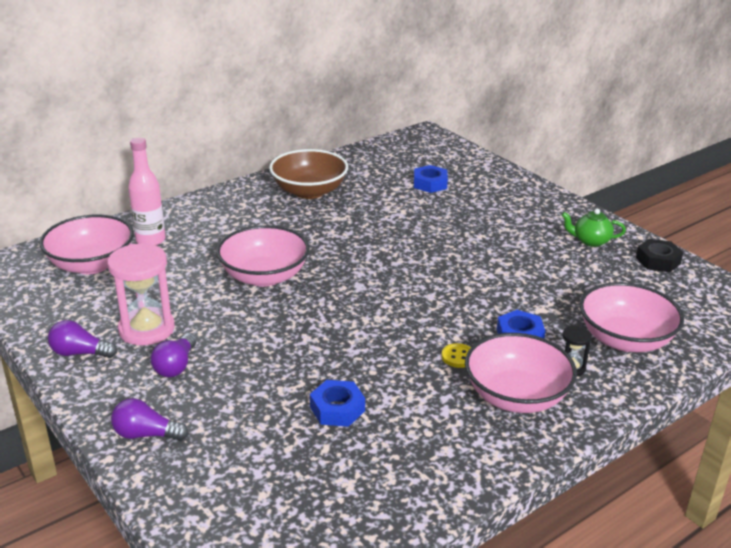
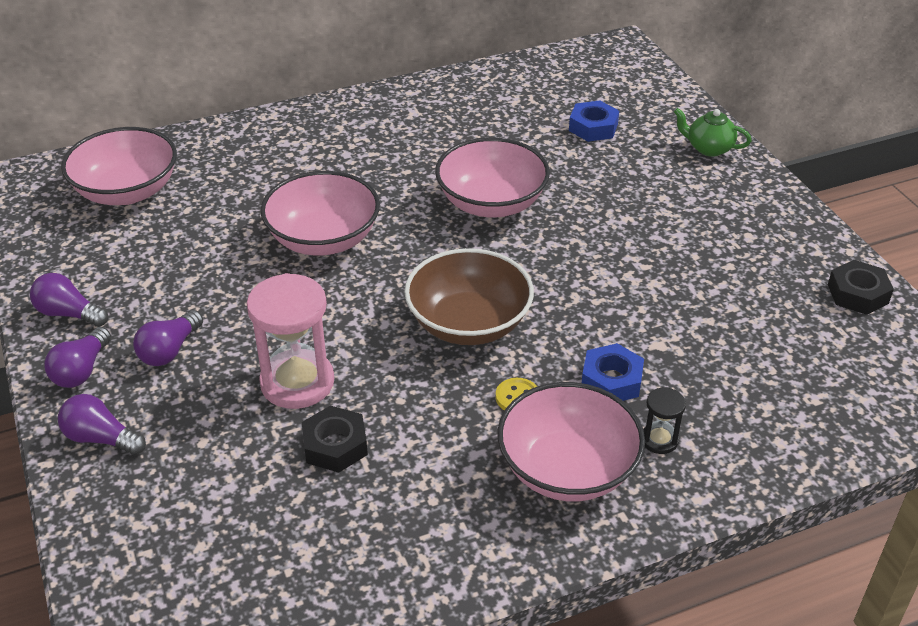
camera: 15 degrees right, 10 degrees up
(108, 390) = (81, 370): none -> purple light bulb
(146, 329) = (156, 293): pink hourglass -> pink hourglass (297, 382)
(150, 240) = (208, 166): pink bottle -> none
(309, 191) = (430, 119): brown bowl -> brown bowl (468, 323)
(337, 409) = (335, 445): blue nut -> black nut
(590, 241) = (775, 248): green teapot -> green teapot (708, 148)
(625, 339) = (753, 410): pink bowl -> pink bowl (491, 203)

